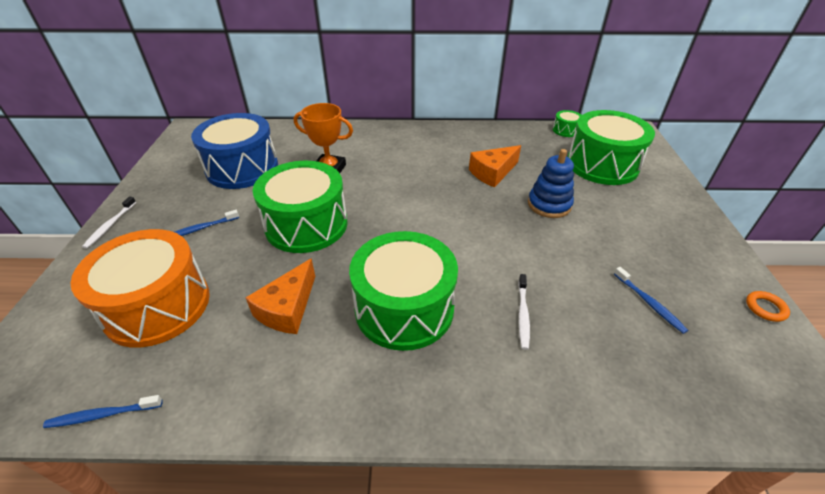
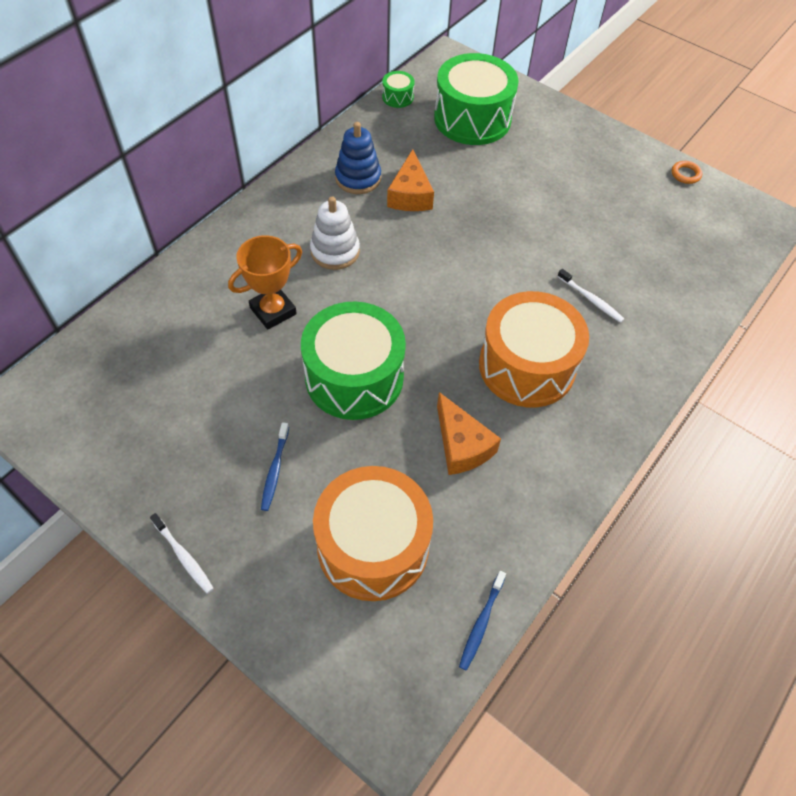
camera: 55 degrees left, 15 degrees up
(242, 168) = (186, 386): blue drum -> none
(404, 168) = (335, 251): none -> white stacking toy
(404, 308) = (527, 366): green drum -> orange drum
(549, 205) = (490, 193): blue stacking toy -> blue stacking toy (358, 178)
(649, 303) = (636, 225): blue toothbrush -> none

